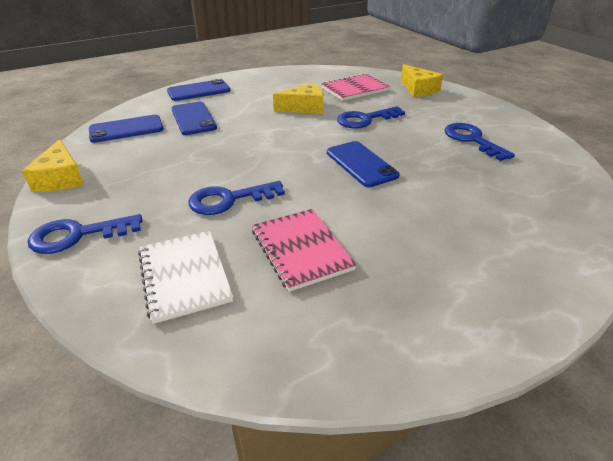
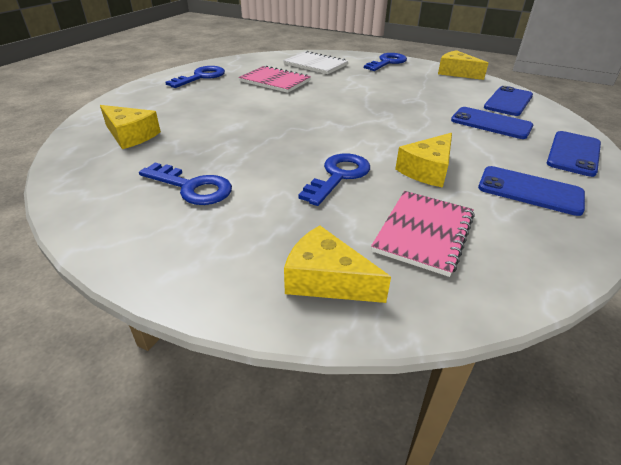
camera: 145 degrees right, 0 degrees up
(229, 200) = (346, 87): blue key -> blue key (201, 77)
(361, 164) = (289, 128): blue phone -> blue phone (530, 191)
(530, 205) = (130, 135): none -> yellow cheese

